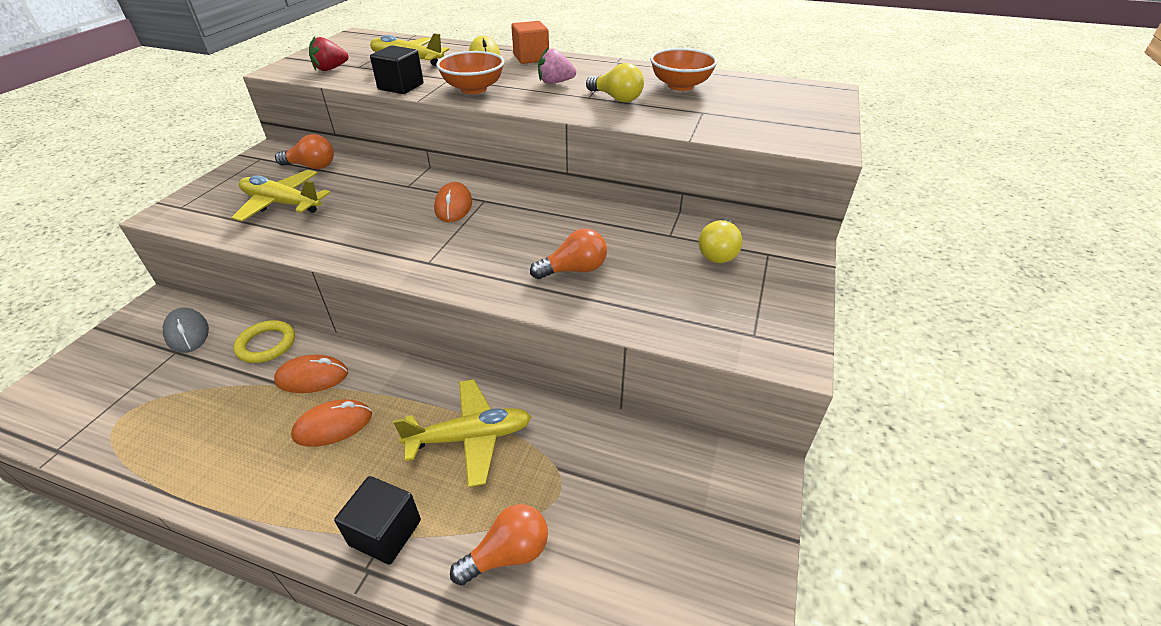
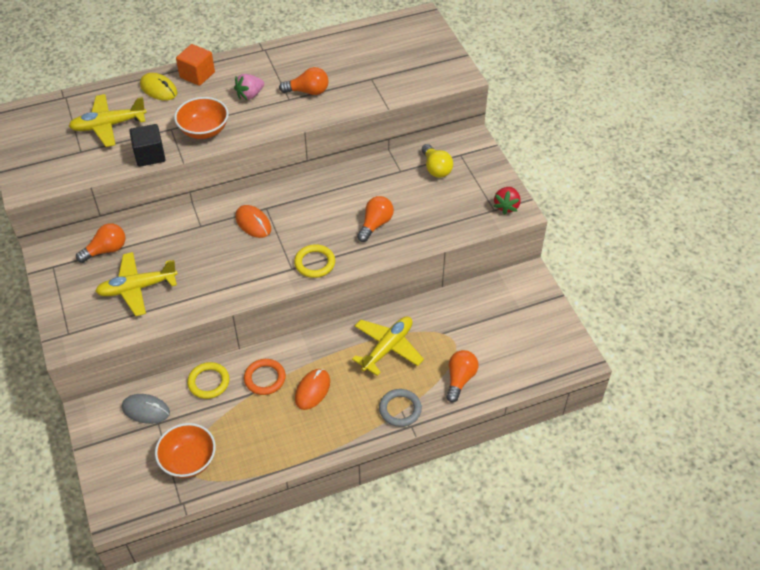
camera: 40 degrees left, 10 degrees up
(312, 377) = (265, 378): orange mouse -> orange ring
(330, 69) = (64, 165): red strawberry -> red strawberry (506, 206)
(385, 532) = (400, 409): black cube -> grey ring
(457, 270) = (314, 263): none -> yellow ring
(616, 98) = (308, 91): yellow light bulb -> orange light bulb
(680, 85) = (332, 57): orange bowl -> orange bowl (188, 460)

